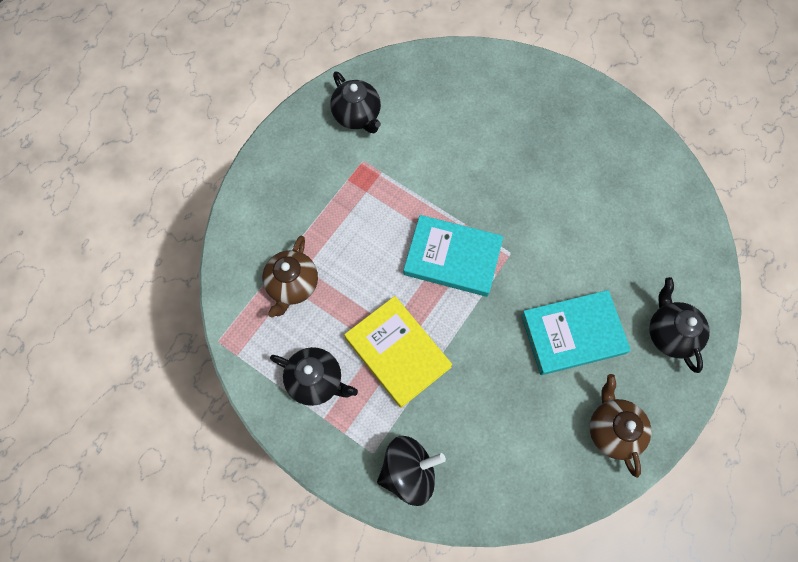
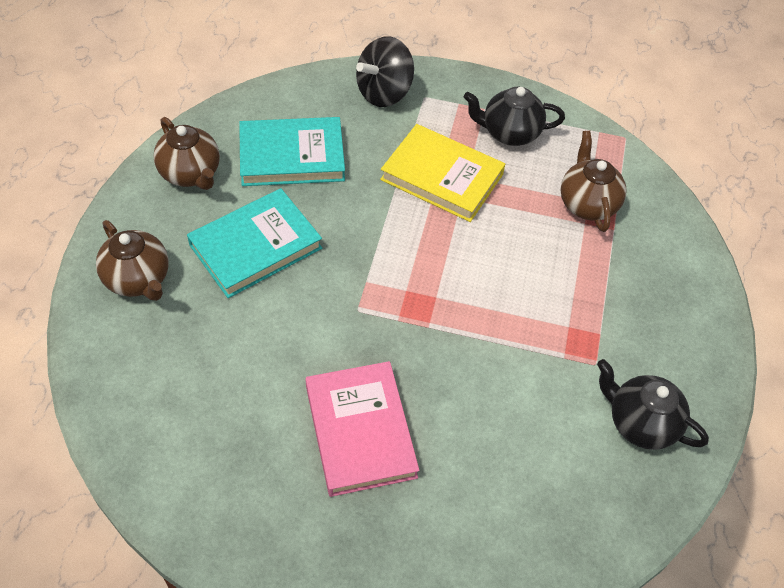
camera: 155 degrees right, 15 degrees down
(452, 258) = (425, 283): turquoise book -> turquoise book (292, 156)
(537, 168) = (360, 431): none -> pink book
(670, 333) = (138, 279): black teapot -> brown teapot

